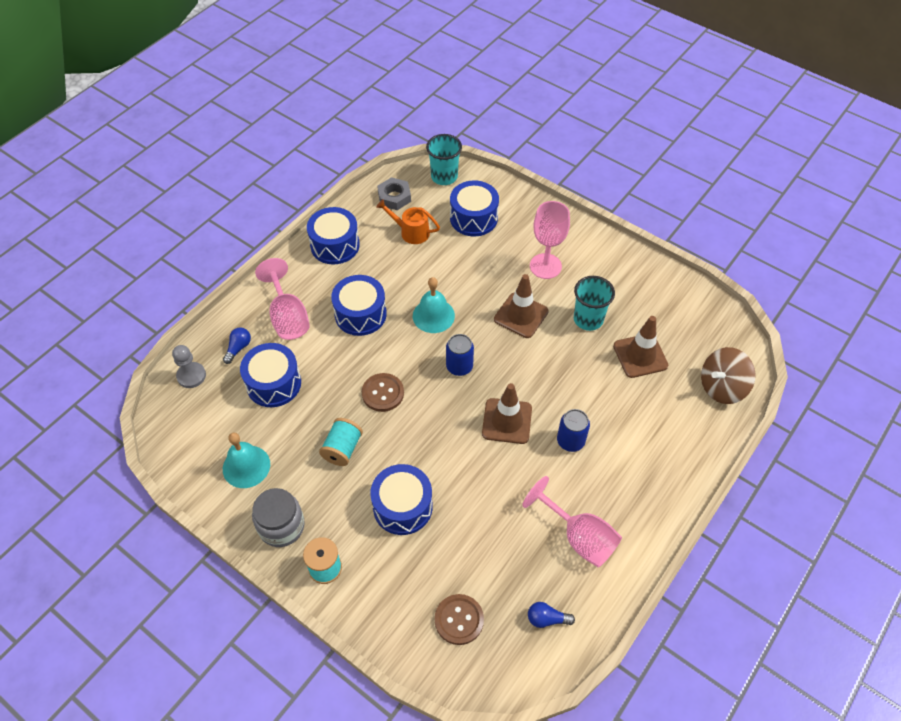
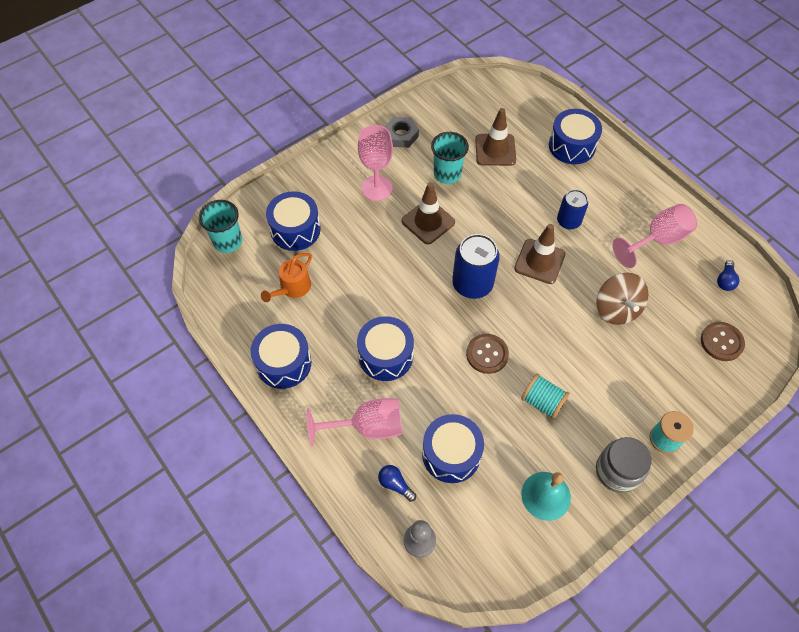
camera: 75 degrees left, 5 degrees up
(394, 197) = (237, 293): grey nut -> grey nut (401, 135)
(402, 507) = (612, 362): blue drum -> blue drum (572, 146)
(433, 315) = (407, 291): turquoise bell -> none
(459, 366) = (472, 284): blue can -> blue can, size x1.59
(722, 387) = (538, 108): brown spinning top -> brown spinning top (616, 309)

